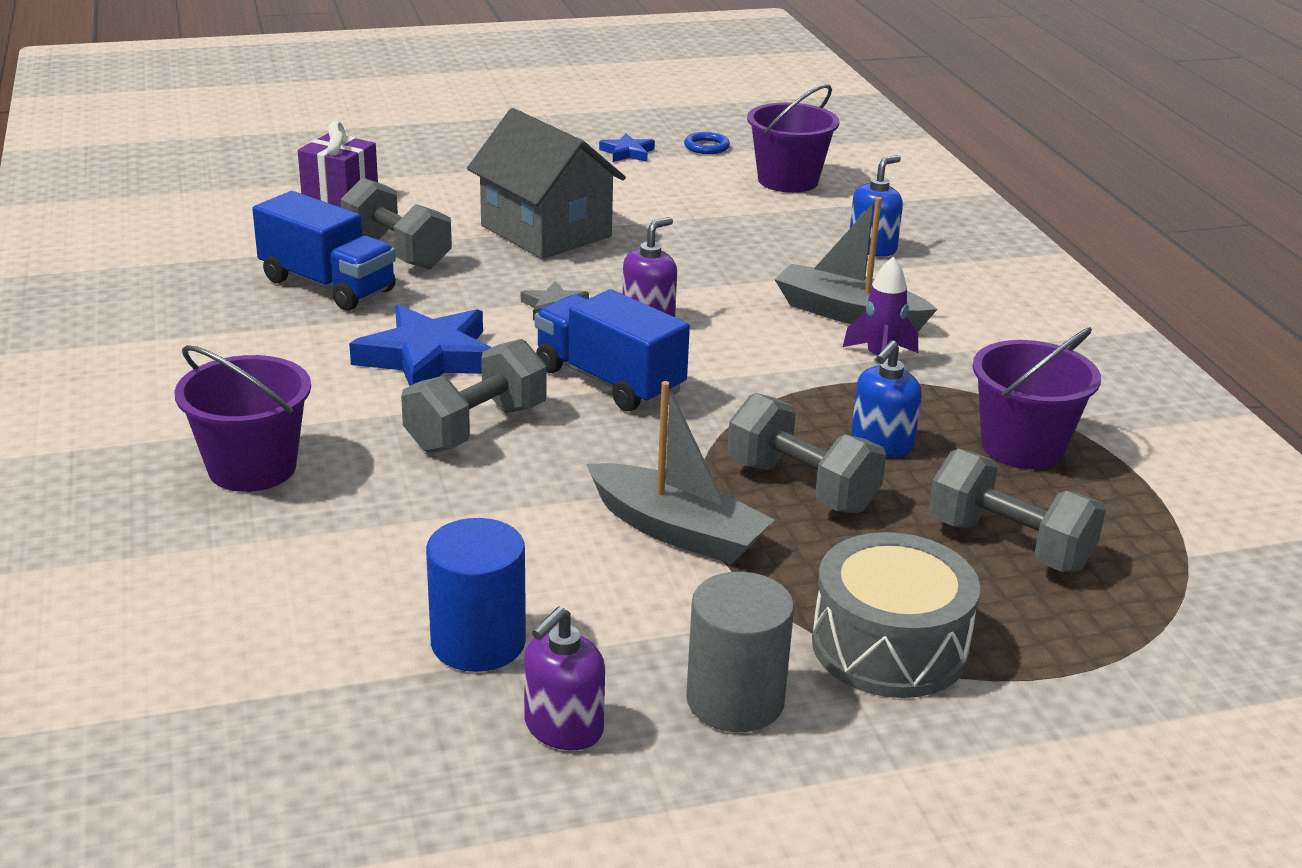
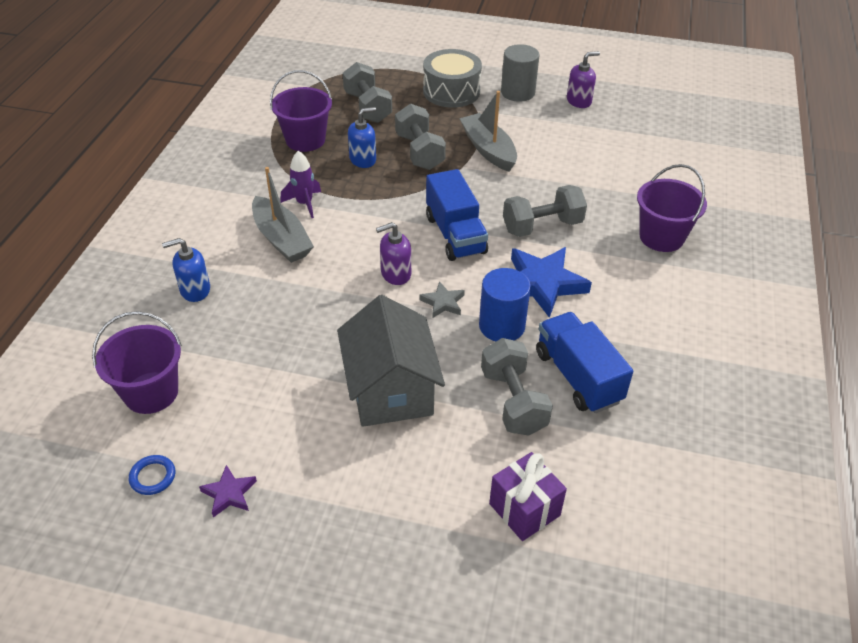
camera: 150 degrees left, 15 degrees up
(478, 642) = (593, 133): blue cylinder -> blue cylinder (502, 326)
(627, 153) = (229, 493): blue star -> purple star

